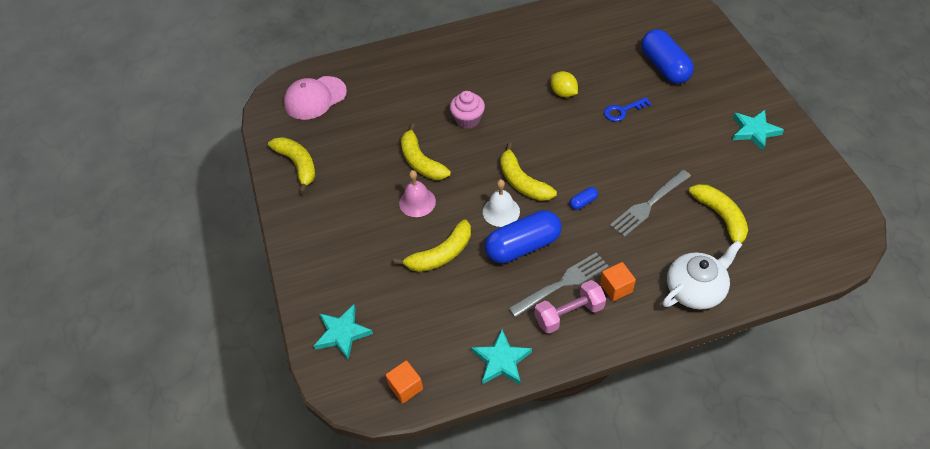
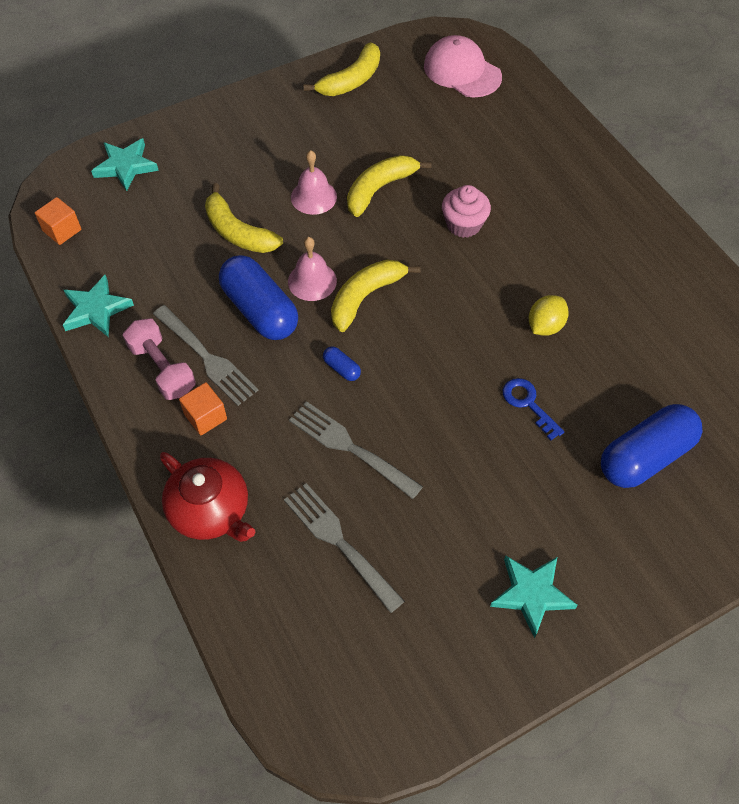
camera: 75 degrees right, 5 degrees up
(501, 211) = (312, 281): white bell -> pink bell
(695, 289) = (211, 511): white teapot -> red teapot
(721, 218) = (340, 543): yellow banana -> grey fork

